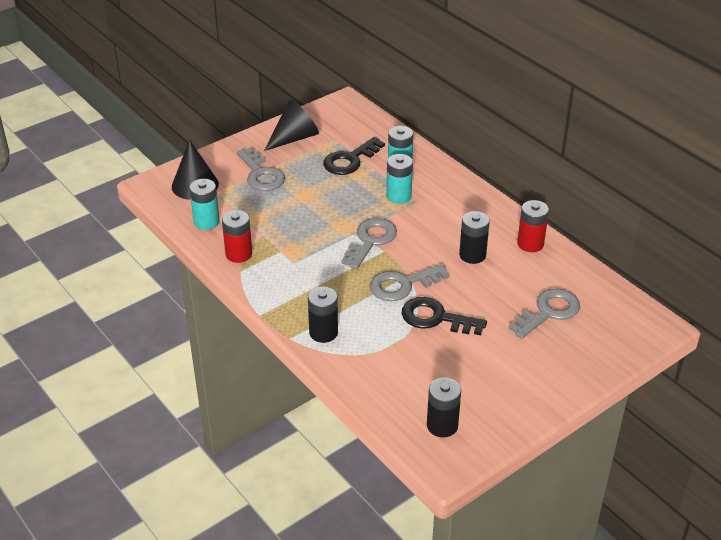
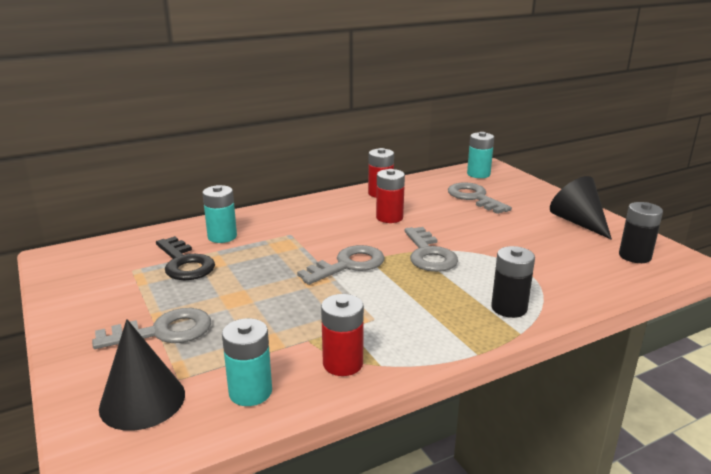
camera: 80 degrees left, 15 degrees down
(294, 138) = (99, 298): black cone -> black cone (578, 222)
(371, 241) = (348, 265): grey key -> grey key turned 105 degrees clockwise
(398, 196) = (275, 242): turquoise battery -> turquoise battery (478, 174)
(436, 318) = (482, 243): black key -> none
(472, 255) = (389, 217): black battery -> red battery

